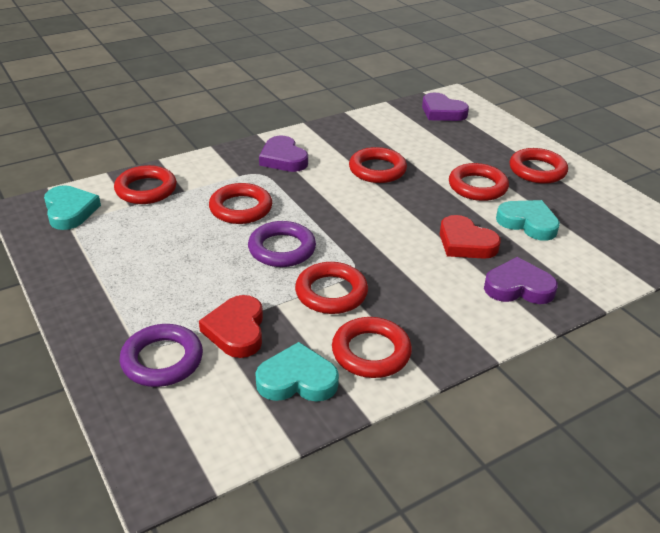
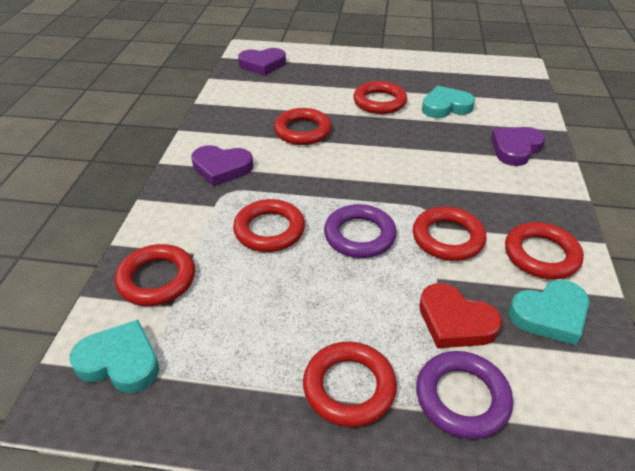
camera: 50 degrees left, 5 degrees up
(297, 380) = (550, 315): turquoise heart -> turquoise heart turned 150 degrees counterclockwise
(465, 243) = (443, 142): red heart -> none
(537, 170) = (387, 71): red ring -> red ring (349, 387)

